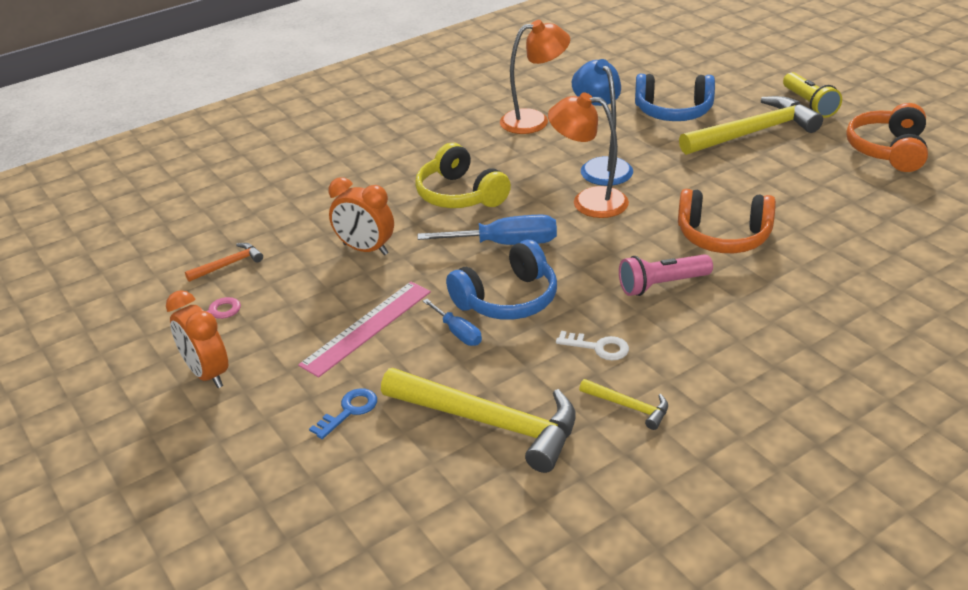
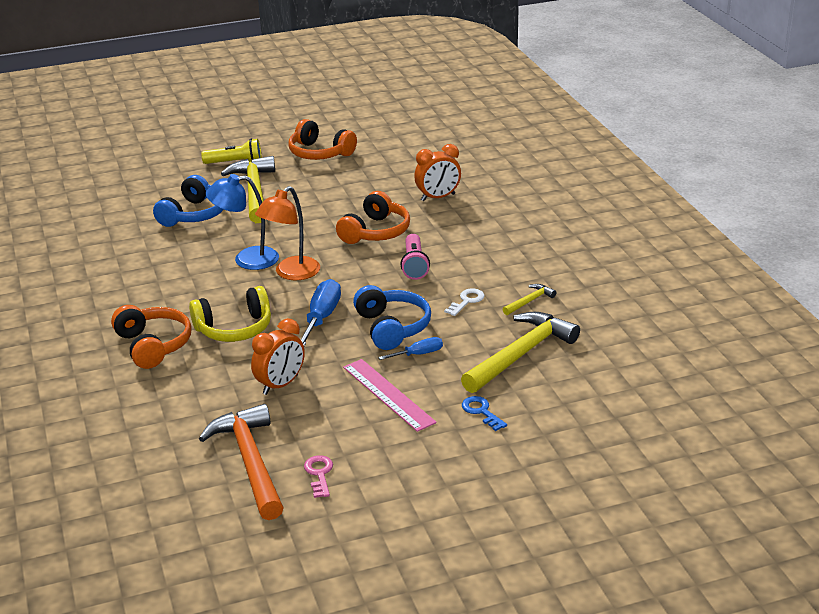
camera: 75 degrees left, 5 degrees down
(207, 374) = (402, 479): orange clock -> orange clock (438, 197)
(228, 264) = (250, 462): orange hammer -> orange hammer, size x2.20
(411, 158) = (153, 345): none -> orange headphones
(534, 120) = (146, 276): orange lamp -> none

